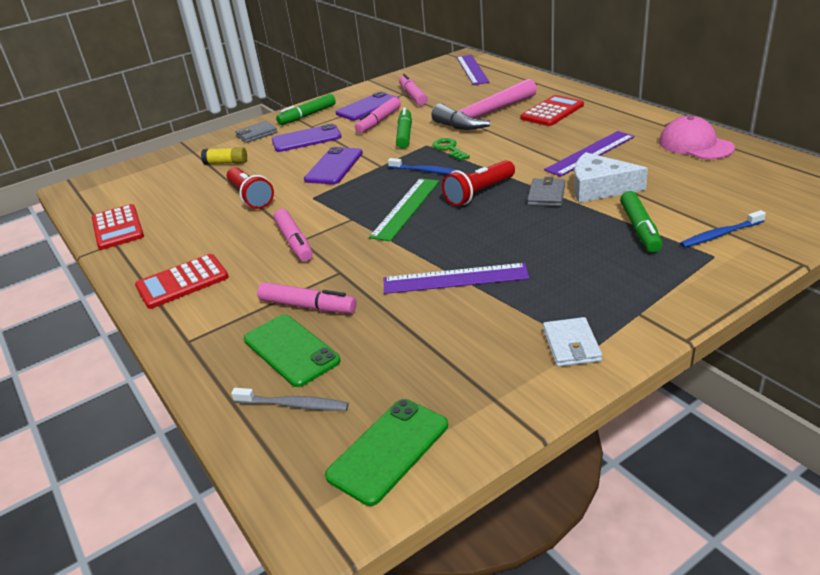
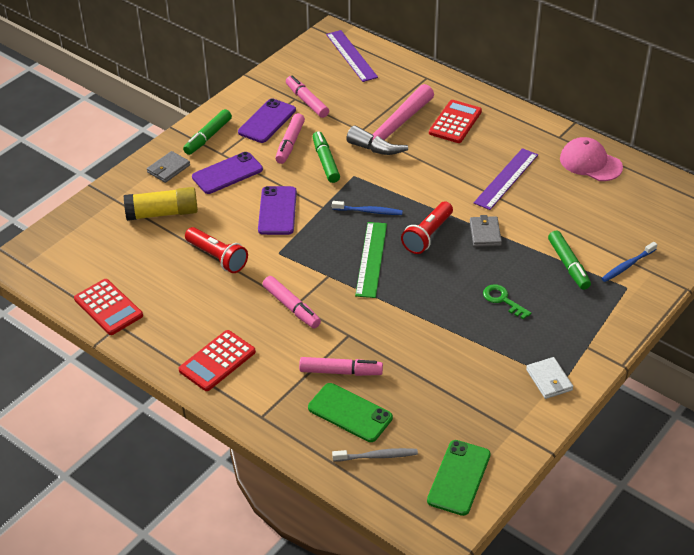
camera: 20 degrees left, 10 degrees up
(226, 163) = (162, 213): yellow glue stick -> yellow glue stick, size x1.67
(449, 148) = (377, 180): green key -> green key (503, 300)
(455, 279) = (445, 331): purple ruler -> none
(599, 188) = (525, 222): white cheese -> none

